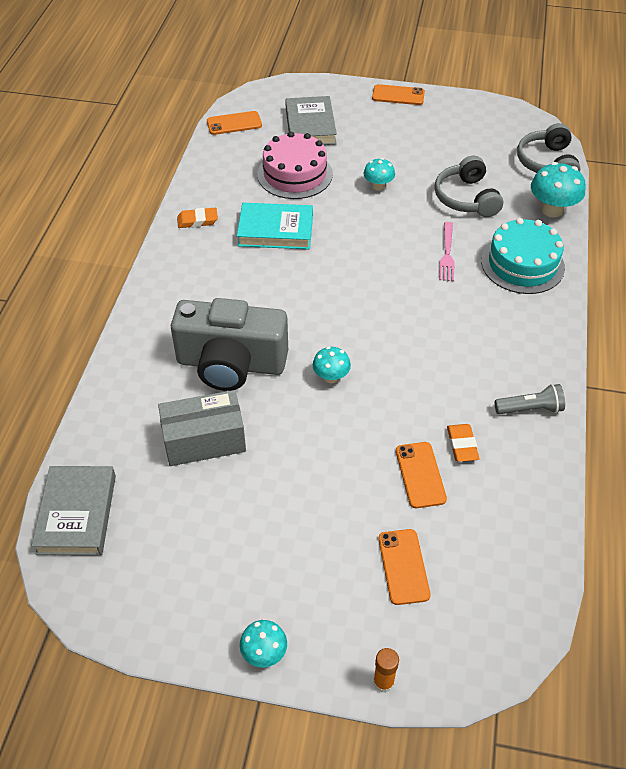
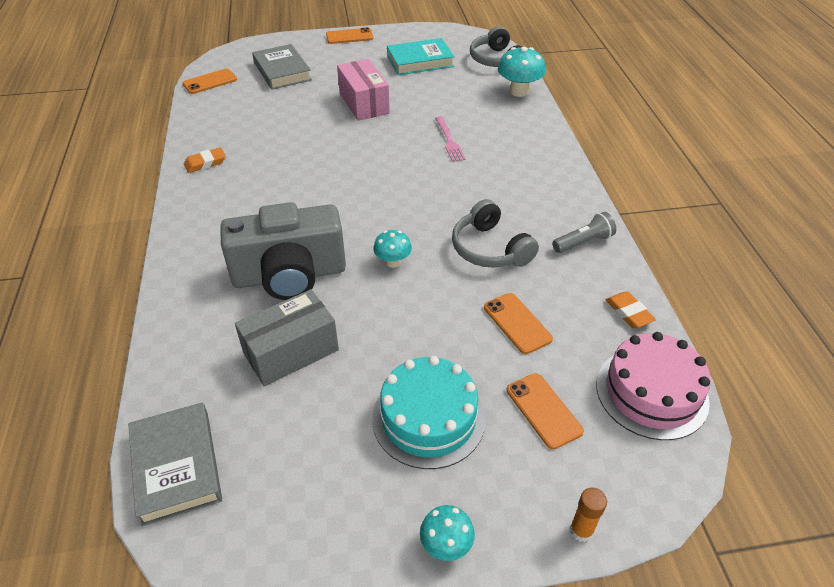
camera: 20 degrees left, 5 degrees down
(275, 230) = (285, 155): turquoise book -> turquoise book (420, 61)
(295, 174) = (284, 109): pink cake -> pink cake (651, 392)
(378, 186) = (364, 103): turquoise mushroom -> pink box
(462, 445) = (541, 287): orange eraser -> orange eraser (628, 312)
(466, 198) = (444, 97): grey headphones -> grey headphones (490, 249)
(522, 264) = (516, 134): turquoise cake -> turquoise cake (428, 418)

